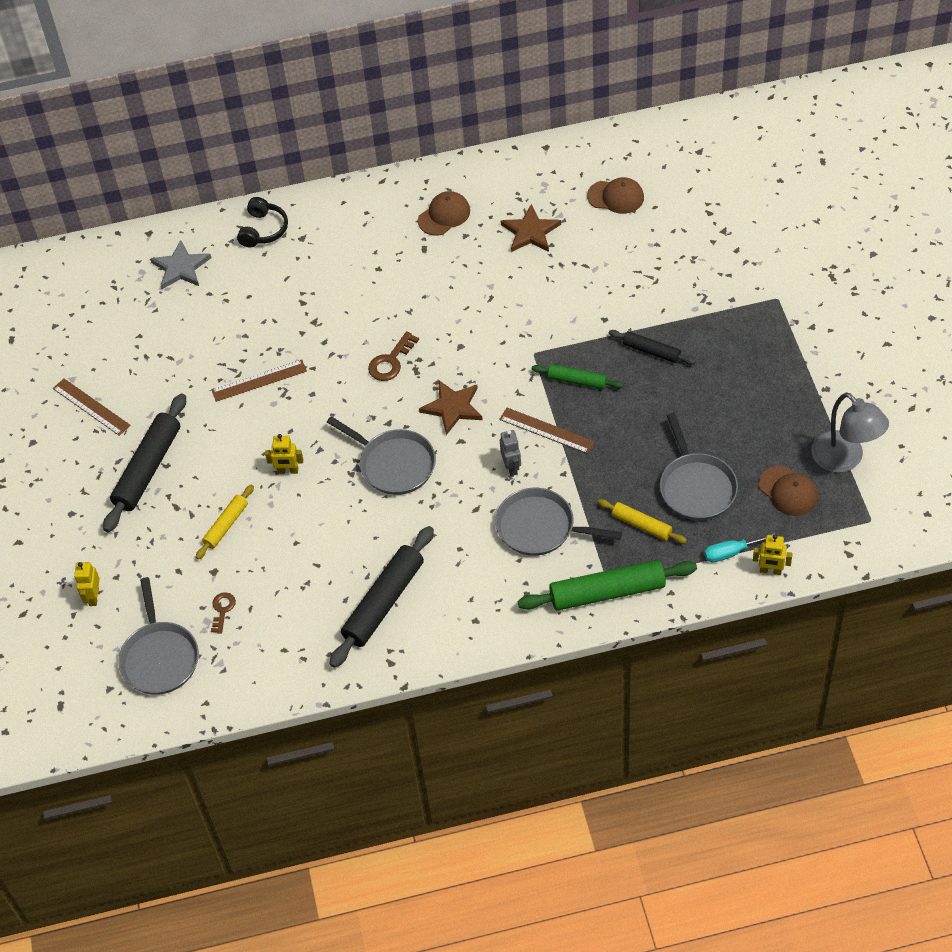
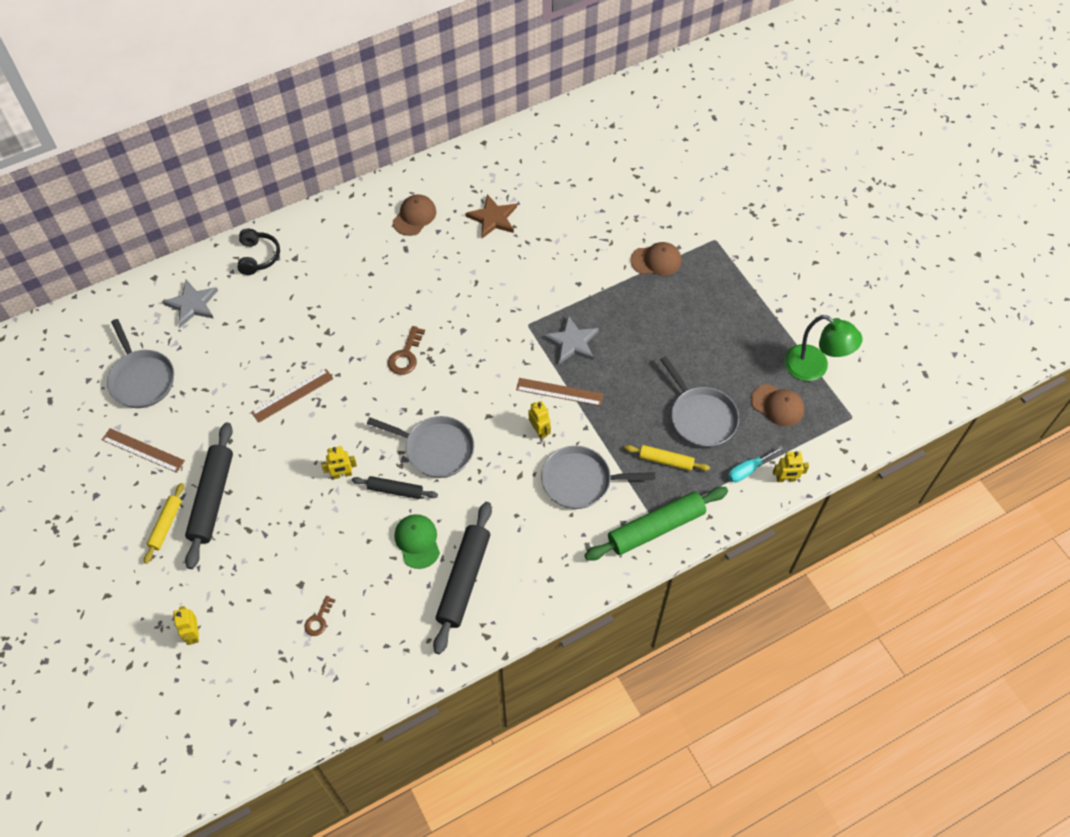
camera: 20 degrees left, 5 degrees up
(160, 658) = (272, 680): grey pan -> grey pan (142, 379)
(222, 610) = (318, 619): brown key -> brown key turned 150 degrees counterclockwise
(226, 525) = (300, 538): yellow rolling pin -> yellow rolling pin (166, 525)
(346, 554) = (417, 541): none -> green cap
(452, 408) = (472, 387): brown star -> none
(511, 467) = (539, 431): grey robot -> yellow robot
(577, 381) = (572, 342): green rolling pin -> grey star
(616, 197) = (555, 175): brown cap -> brown cap (656, 260)
(651, 351) = (626, 304): black rolling pin -> black rolling pin (395, 490)
(845, 459) = (814, 368): grey lamp -> green lamp

